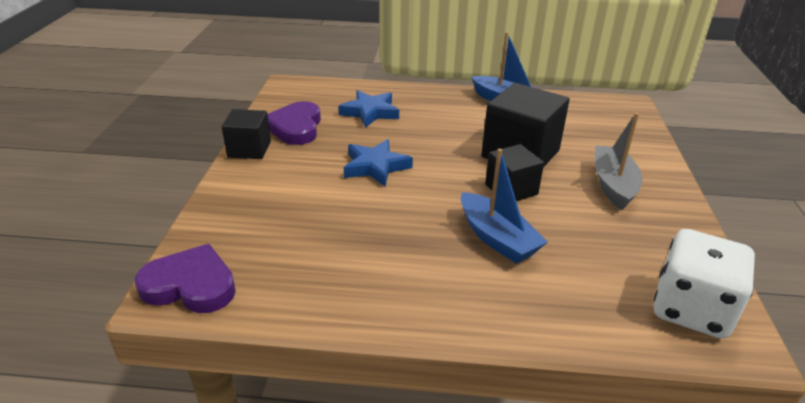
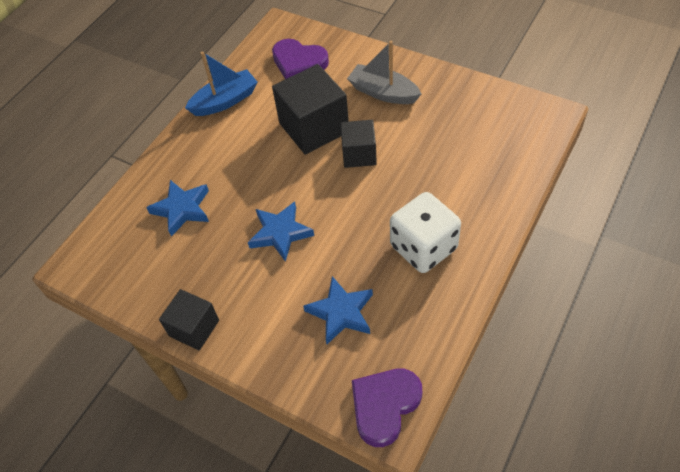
camera: 60 degrees left, 20 degrees up
(296, 127) = (174, 279): purple heart -> purple heart (299, 62)
(299, 226) = (341, 312): none -> blue star
(497, 238) = (413, 187): blue boat -> none
(691, 309) = (519, 120): white dice -> white dice (423, 247)

